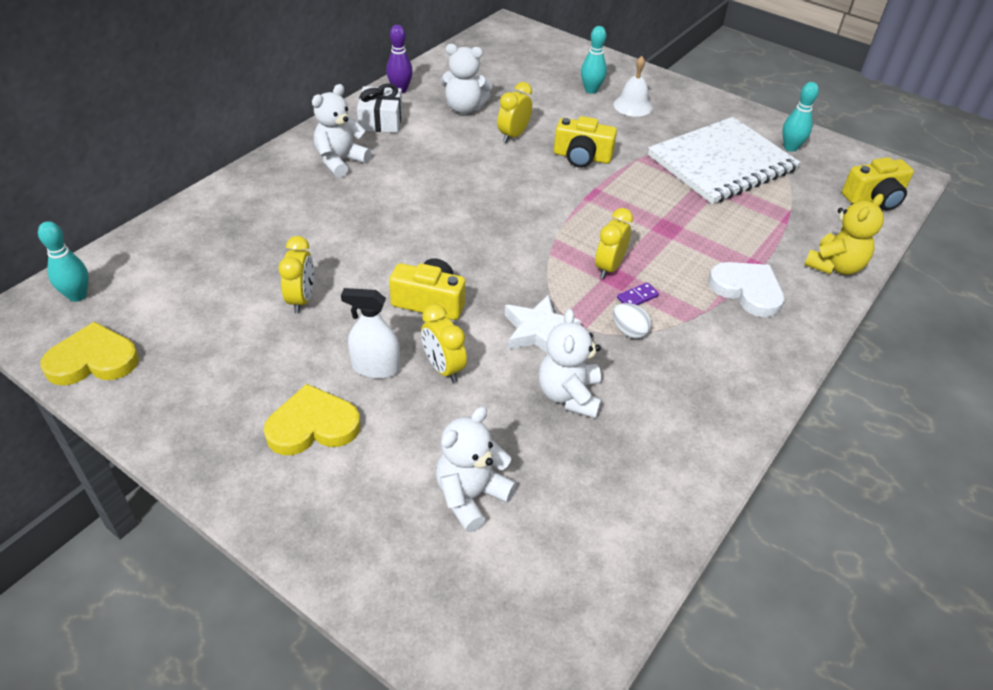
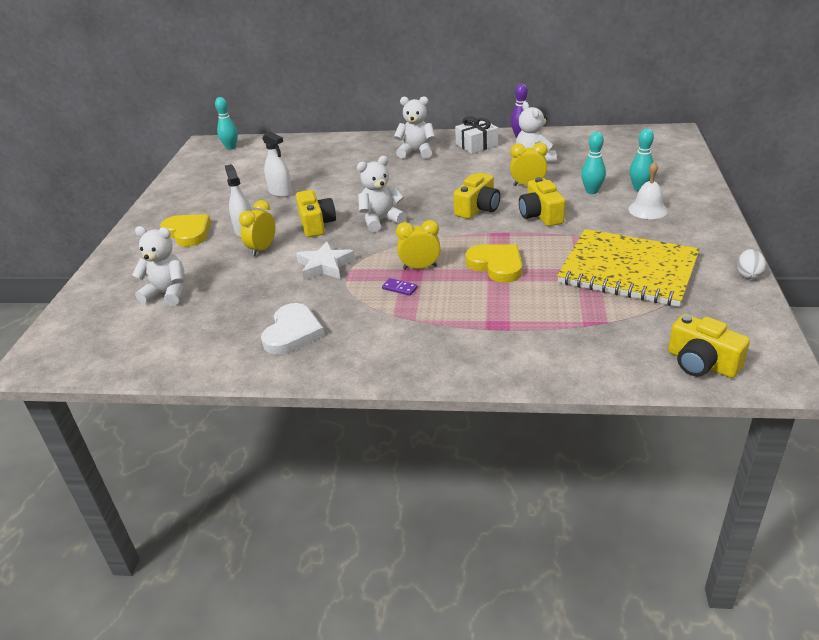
camera: 65 degrees right, 10 degrees down
(93, 360) = (191, 169): yellow heart -> yellow heart (496, 265)
(301, 299) = (280, 192): yellow clock -> white spray bottle
(526, 183) = (478, 208): none -> yellow camera
(569, 395) = (274, 296): white teddy bear -> white teddy bear (381, 221)
(629, 331) = (358, 297): white egg -> white egg (748, 274)
(721, 163) = (628, 270): white notebook -> yellow notebook
(747, 291) = (462, 331): white heart -> white heart (292, 332)
(790, 147) = (713, 295): turquoise bowling pin -> turquoise bowling pin (592, 191)
(834, 266) = (553, 366): yellow teddy bear -> none

